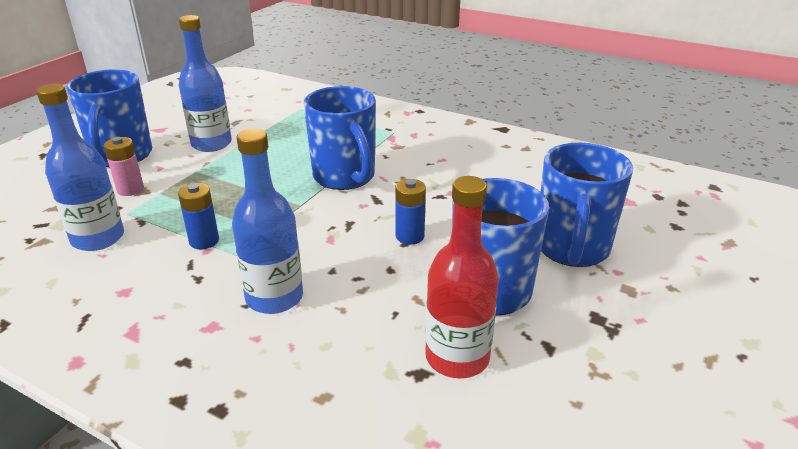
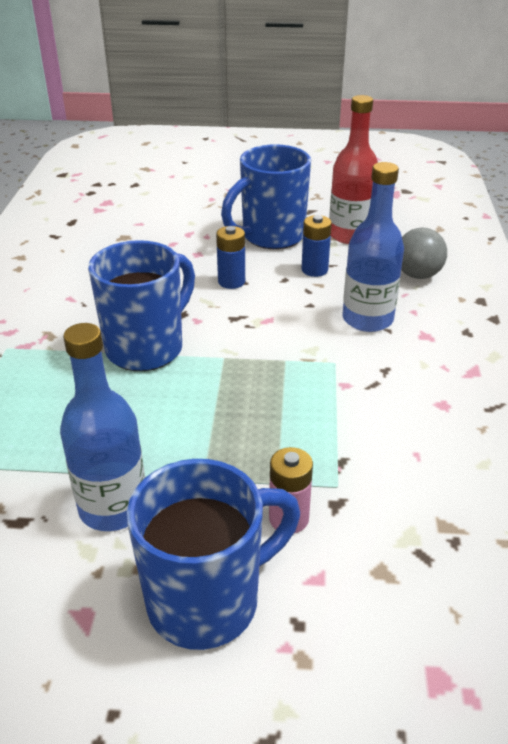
camera: 115 degrees left, 5 degrees up
(98, 238) = (398, 477): blue bottle -> none
(204, 241) = (334, 393): blue battery -> blue battery (314, 270)
(318, 377) = (417, 275): none -> grey ball
(572, 249) = (196, 215): blue mug -> none

